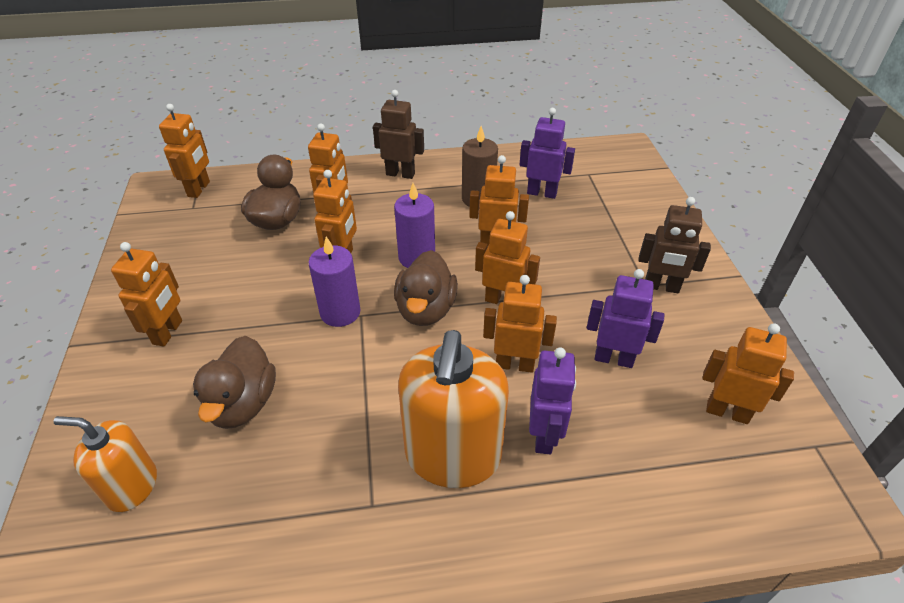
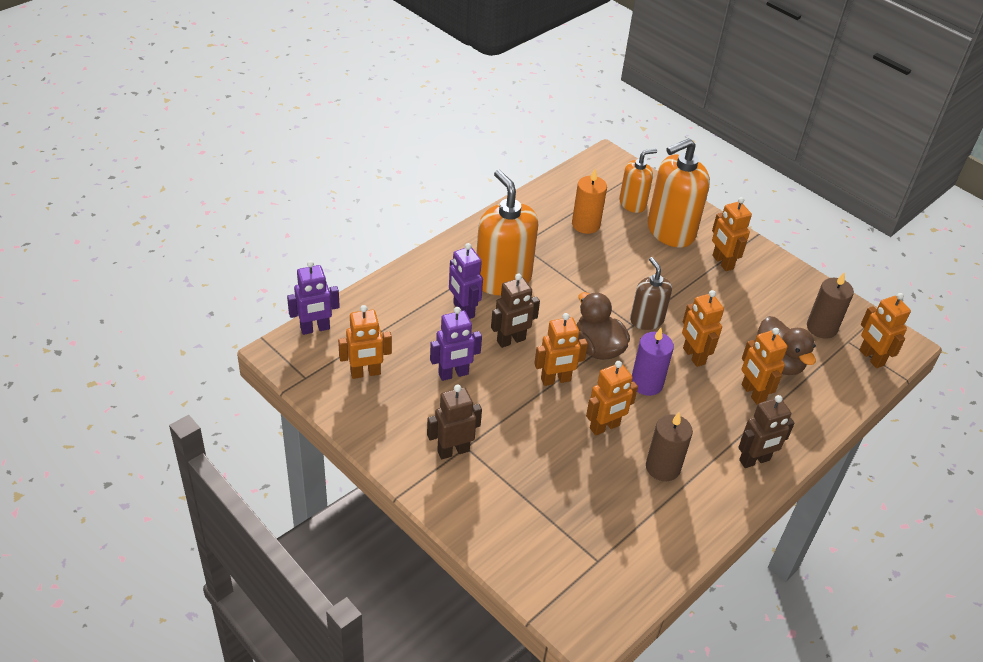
camera: 140 degrees right, 0 degrees up
(156, 407) = (670, 231): none -> orange soap dispenser
(193, 226) = (821, 328): none -> brown candle
(243, 403) = (632, 252): brown duck -> none
(243, 486) = (585, 224): none -> orange candle
(340, 312) = (646, 320): purple candle -> brown soap dispenser
(514, 364) = (511, 341): orange robot -> brown robot
(542, 193) = (618, 506): purple robot -> purple robot (315, 329)

